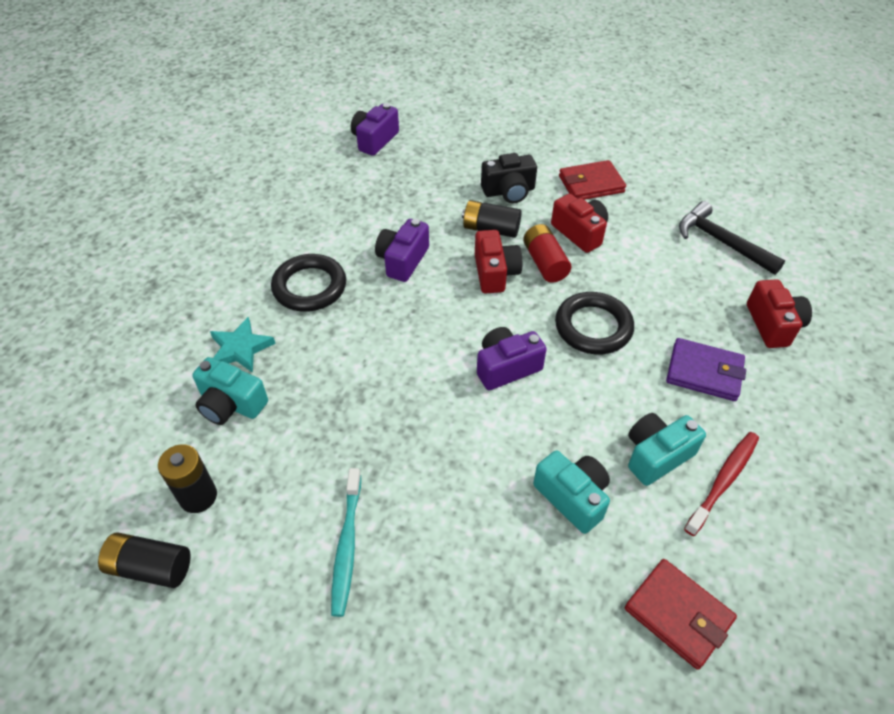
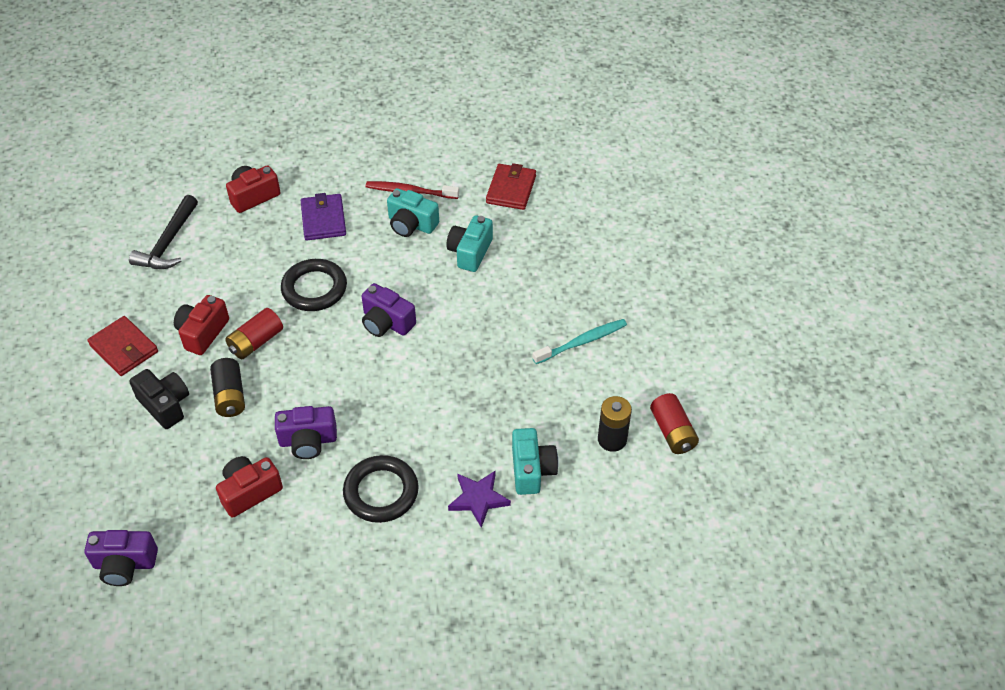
camera: 120 degrees left, 0 degrees up
(150, 567) = (672, 432): black battery -> red battery
(240, 348) = (478, 499): turquoise star -> purple star
(495, 273) = (287, 369): red camera -> red camera (249, 492)

